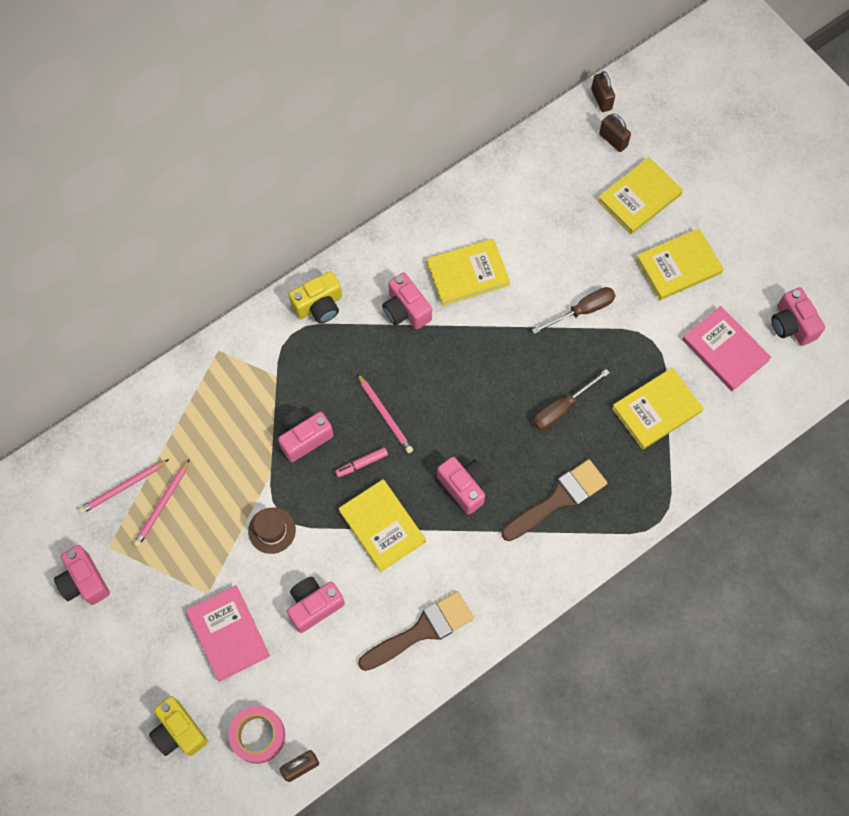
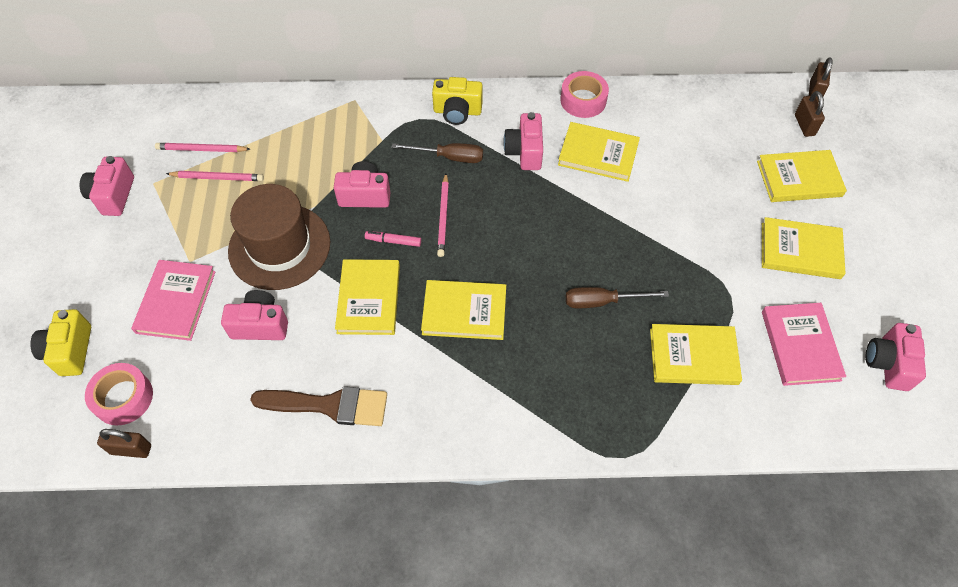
camera: 35 degrees right, 10 degrees down
(162, 504) = (217, 178): pink pencil -> pink pencil turned 150 degrees counterclockwise
(272, 530) = (279, 246): brown hat -> brown hat, size x2.12
(418, 226) = (583, 100): none -> pink tape
(464, 487) = (464, 312): pink camera -> yellow book
(558, 499) = (541, 375): brown brush -> none
(582, 311) = (680, 236): brown screwdriver -> brown screwdriver (449, 157)

